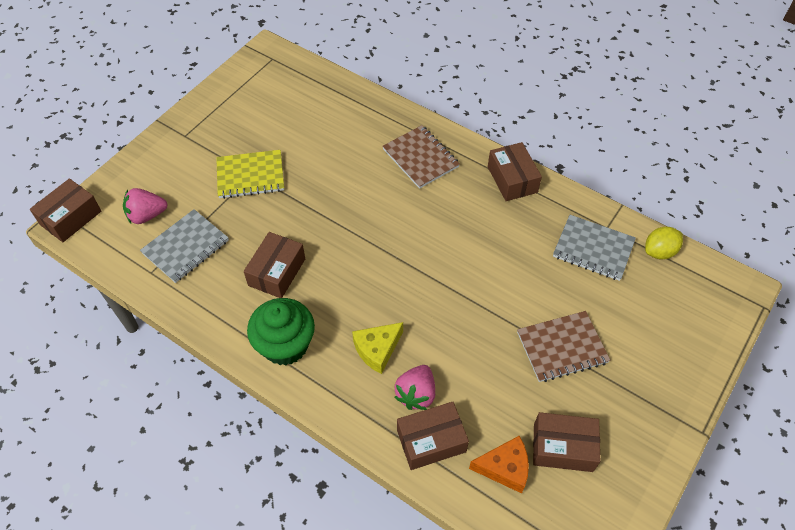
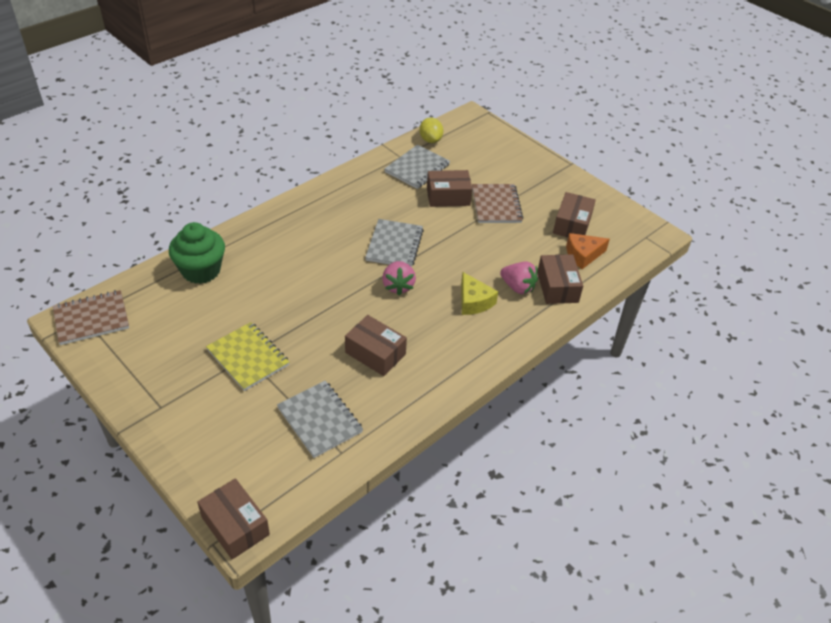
camera: 80 degrees left, 10 degrees down
(147, 215) = (263, 451): pink strawberry -> pink strawberry (398, 286)
(250, 175) = (248, 357): yellow notebook -> yellow notebook turned 45 degrees counterclockwise
(285, 345) = (454, 358): green cupcake -> green cupcake (201, 270)
(420, 158) = (284, 237): brown notebook -> brown notebook (91, 319)
(444, 254) = (394, 245): none -> grey notebook
(504, 468) = (583, 255): orange cheese -> orange cheese turned 120 degrees counterclockwise
(512, 179) = (333, 191): brown box -> brown box (448, 196)

